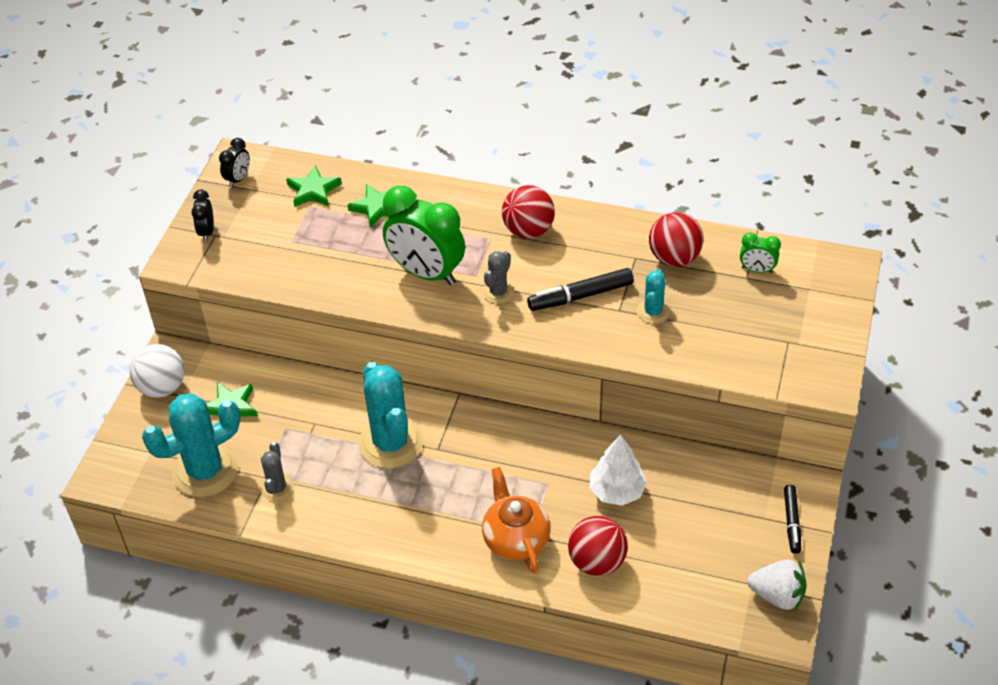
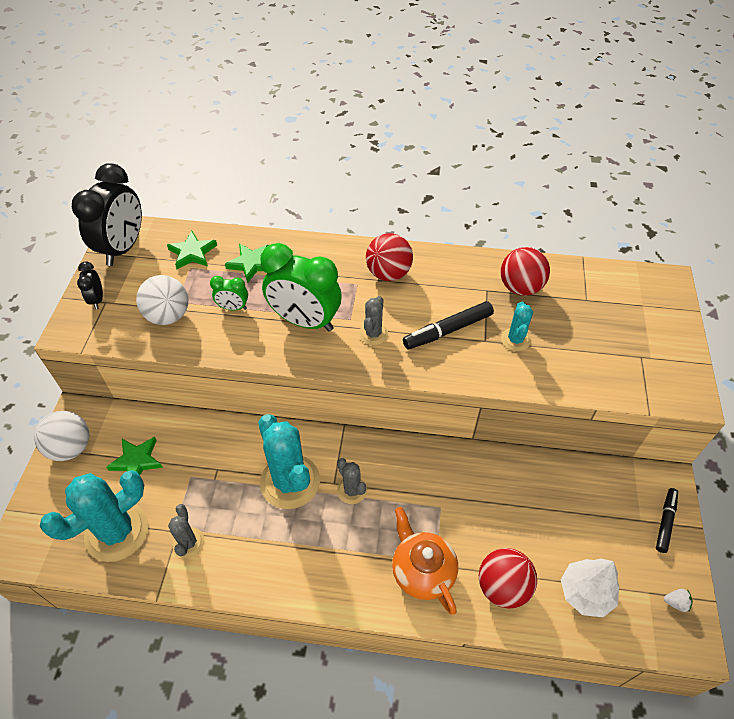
camera: 10 degrees left, 5 degrees up
(238, 179) = (123, 248): black clock -> black clock, size x2.17
(281, 255) = (168, 316): none -> white ball
(456, 458) = (352, 490): none -> grey cactus
(617, 491) = (504, 508): white tree -> white tree (585, 593)
(757, 270) = (593, 292): green clock -> green clock (233, 308)
(777, 596) = (676, 603): white strawberry -> white strawberry, size x0.47
(791, 522) = (665, 522): black marker -> black marker turned 150 degrees counterclockwise

